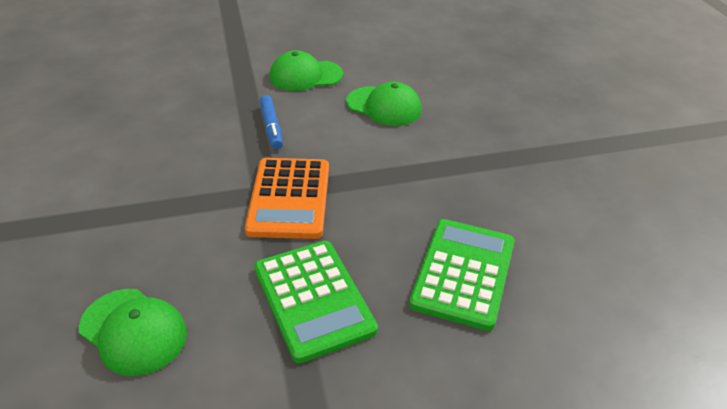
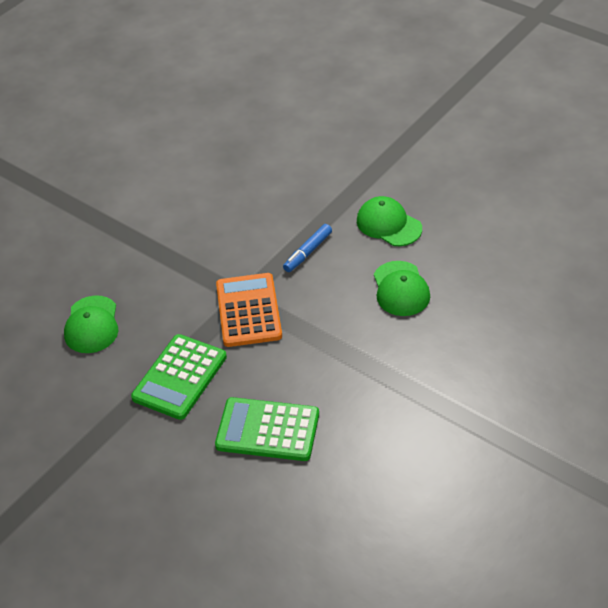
camera: 55 degrees right, 5 degrees up
(289, 198) = (248, 310): orange calculator -> orange calculator turned 120 degrees clockwise
(463, 273) = (267, 430): green calculator -> green calculator turned 150 degrees counterclockwise

